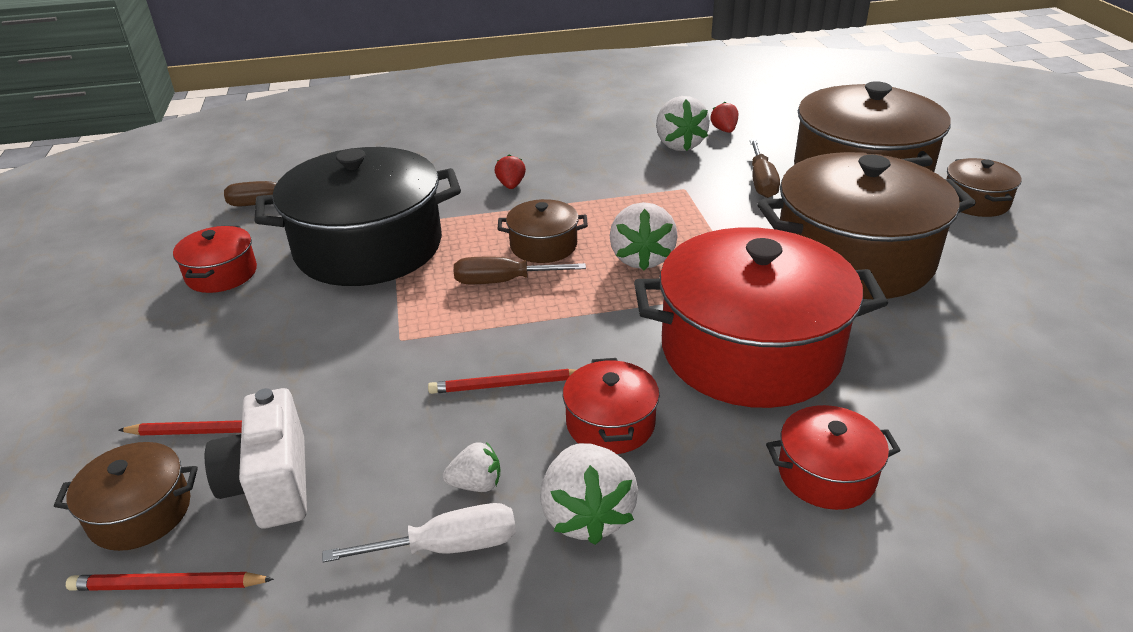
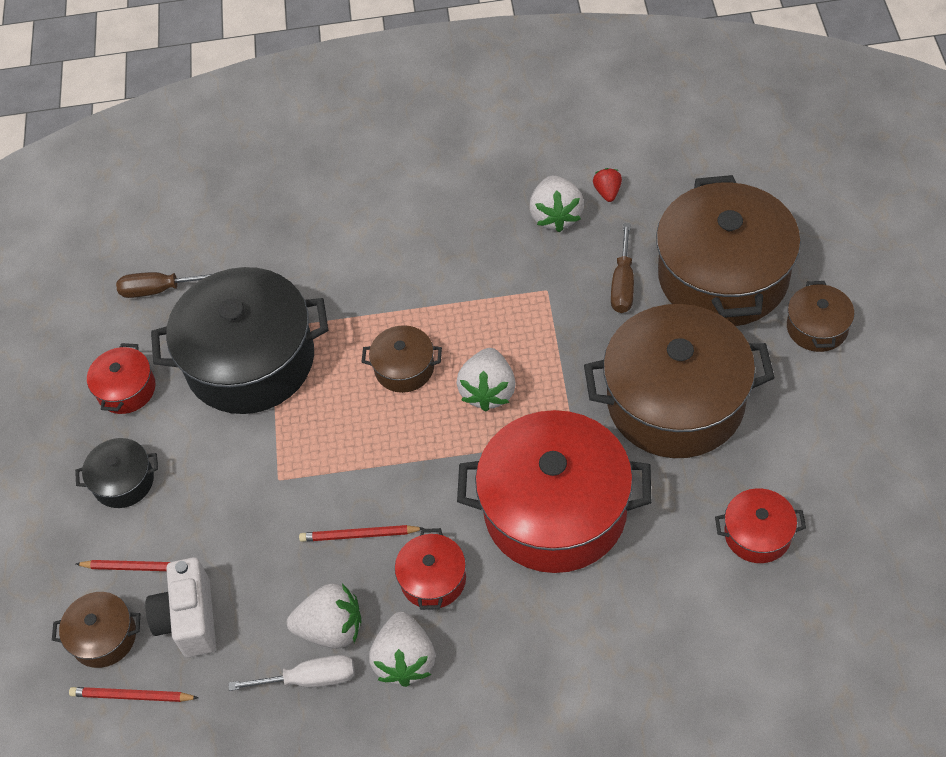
camera: 10 degrees right, 20 degrees up
(203, 350) = (123, 481): none -> black pot
(476, 484) = (331, 628): white strawberry -> white strawberry, size x1.84
(503, 281) = (365, 414): brown screwdriver -> none
(511, 185) = (382, 275): red strawberry -> none
(826, 474) = (579, 636): red pot -> red pot (757, 534)

